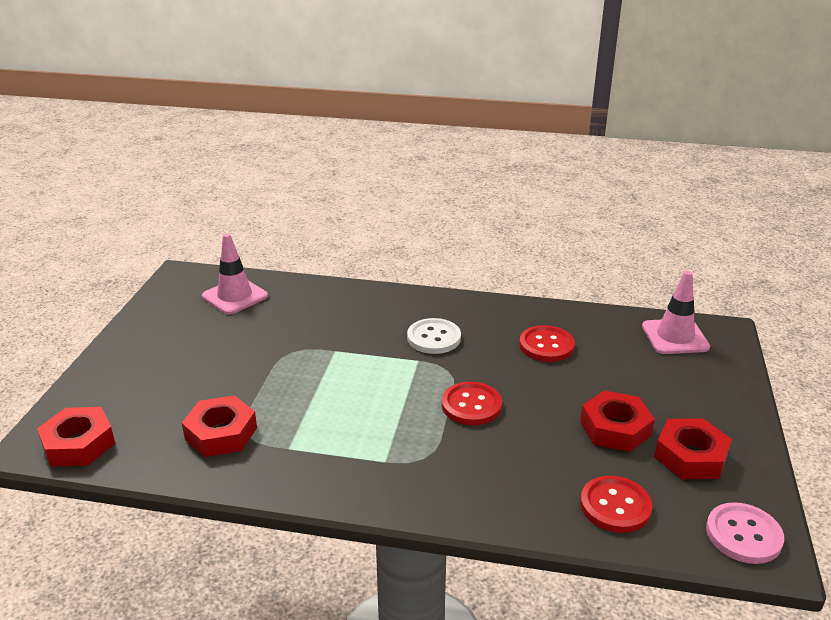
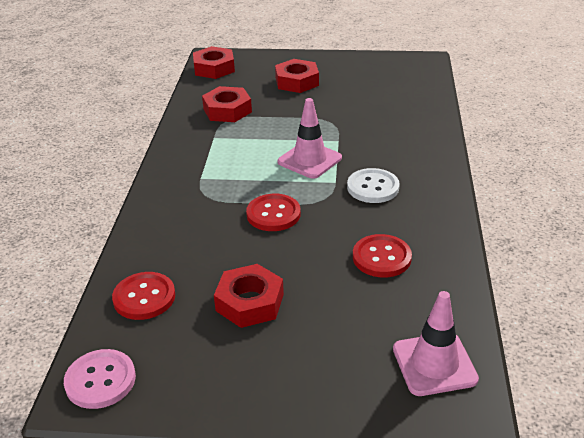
camera: 85 degrees right, 5 degrees up
(235, 296) = (402, 86): pink traffic cone -> pink traffic cone (309, 160)
(690, 456) = (210, 354): red nut -> red nut (297, 82)

